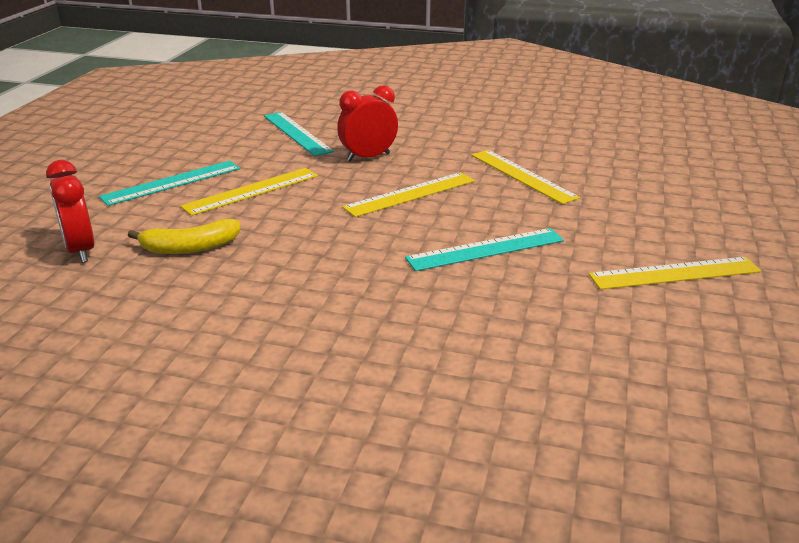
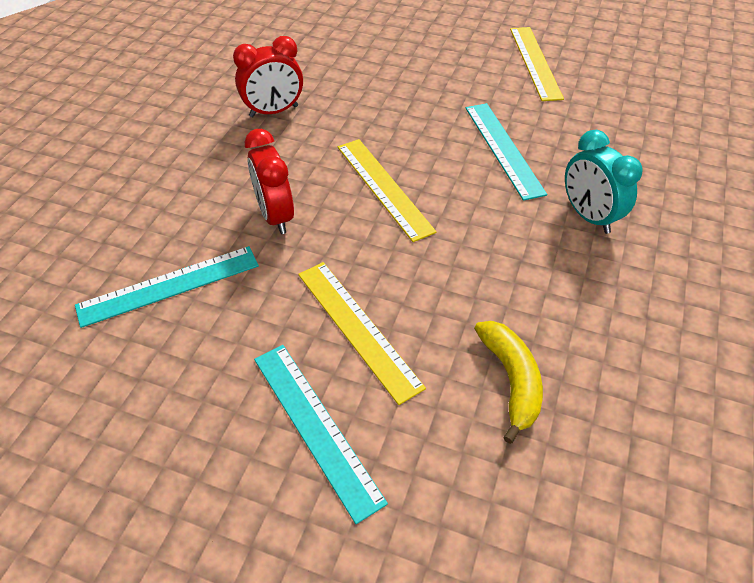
camera: 85 degrees left, 20 degrees up
(80, 250) = (526, 511): red clock -> red clock (274, 111)
(386, 293) = (588, 216): none -> turquoise clock
(522, 176) = (351, 108): yellow ruler -> none

